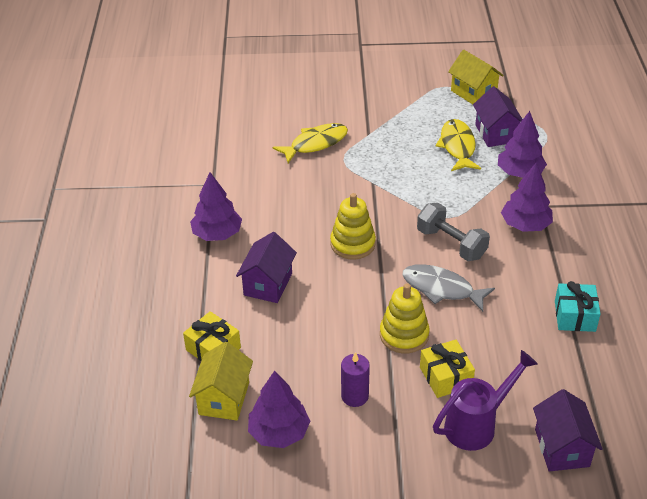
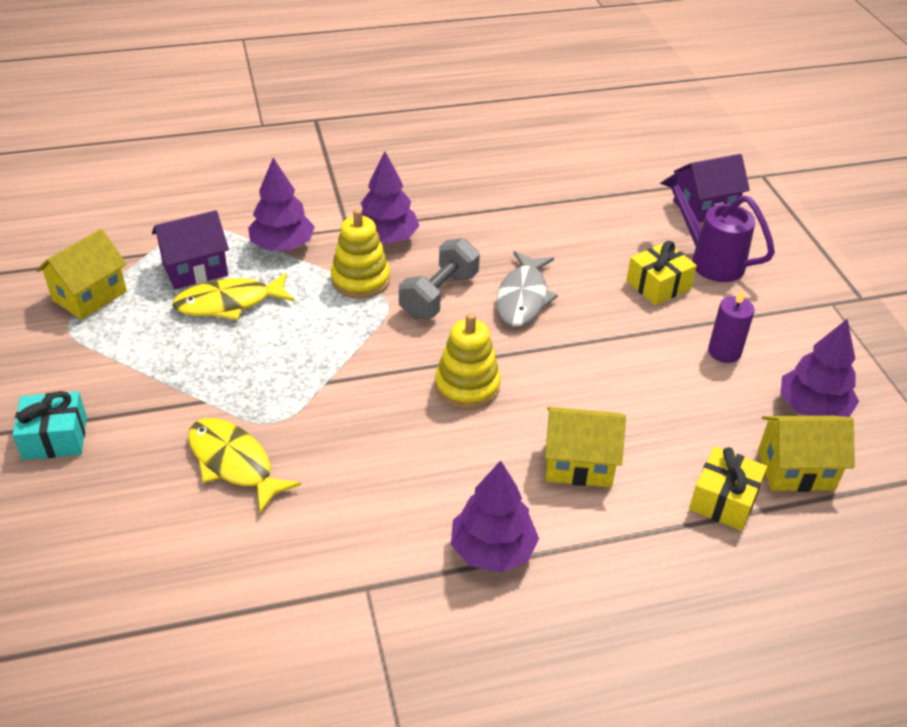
camera: 105 degrees left, 0 degrees up
(268, 284) = (578, 464): purple house -> yellow house
(404, 335) = (612, 322): yellow stacking toy -> yellow stacking toy (360, 280)
(574, 316) = (526, 201): turquoise gift -> turquoise gift (55, 438)

